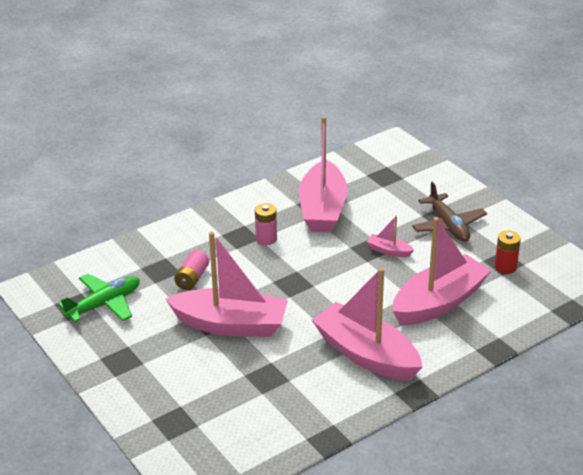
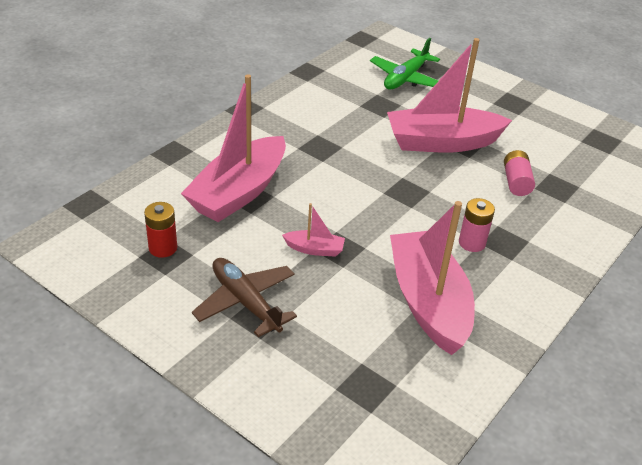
camera: 160 degrees right, 5 degrees up
(104, 304) = (576, 145): green plane -> green plane (405, 78)
(366, 354) = (300, 133): pink boat -> none

